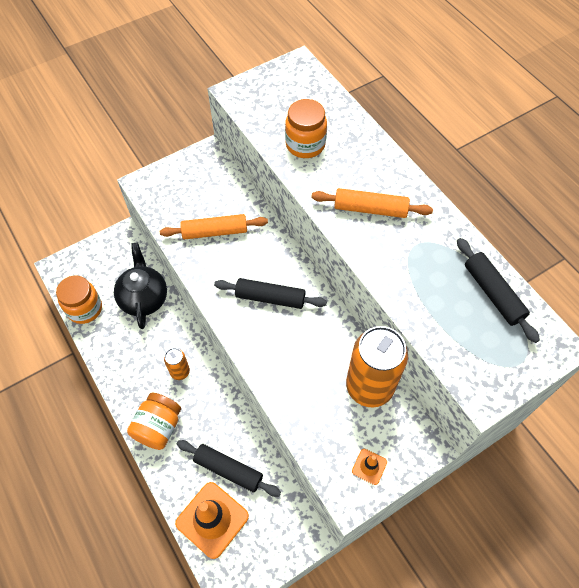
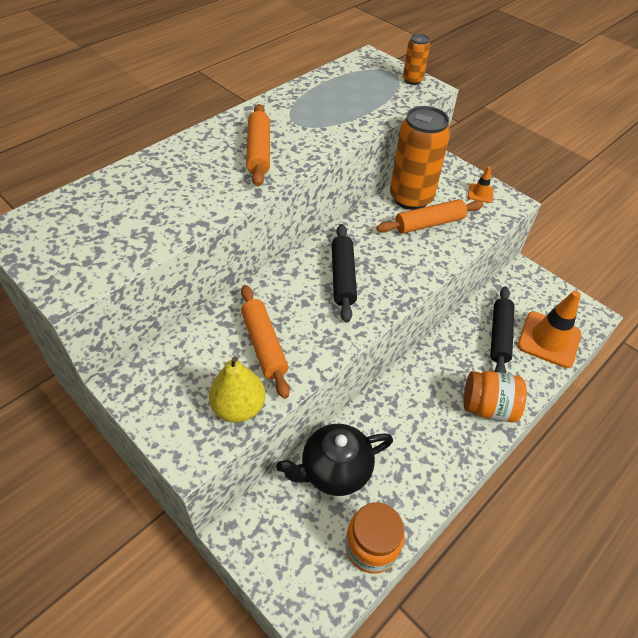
camera: 105 degrees left, 10 degrees down
(167, 211) = (238, 407): none -> yellow pear
(180, 372) = (418, 402): orange can -> orange can (412, 80)
(305, 144) = (169, 207): orange jar -> none
(327, 392) = (429, 223): none -> orange rolling pin
(492, 293) = (334, 83): black rolling pin -> none

